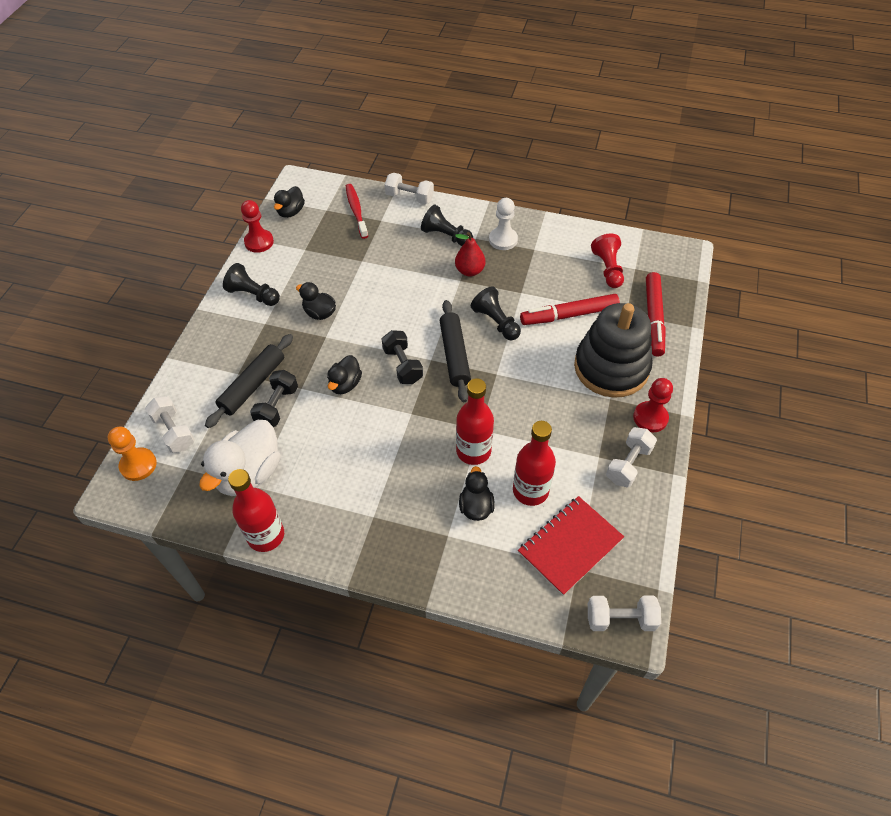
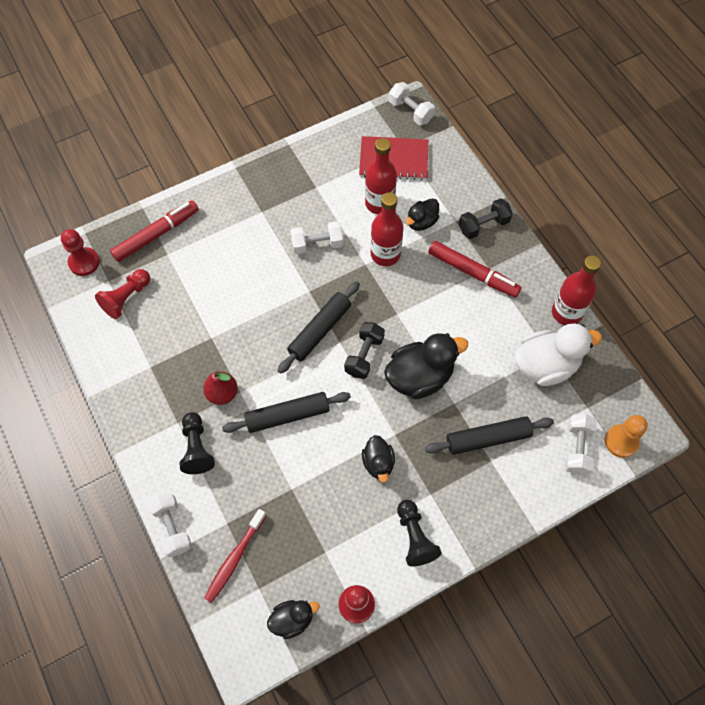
camera: 135 degrees left, 10 degrees up
(277, 406) = (484, 402): black dumbbell -> black dumbbell (483, 225)
(345, 384) = (420, 377): black duck -> black duck, size x1.79
(412, 292) = (287, 416): none -> black rolling pin
(496, 322) = (260, 330): black pawn -> none
(503, 240) = (160, 399): white pawn -> none
(569, 315) = (205, 288): red marker -> red marker (473, 273)
(611, 368) = (232, 228): black stacking toy -> none
(628, 464) = (305, 169): white dumbbell -> white dumbbell (317, 244)
(650, 418) = (255, 180): red pawn -> red pawn (84, 262)

